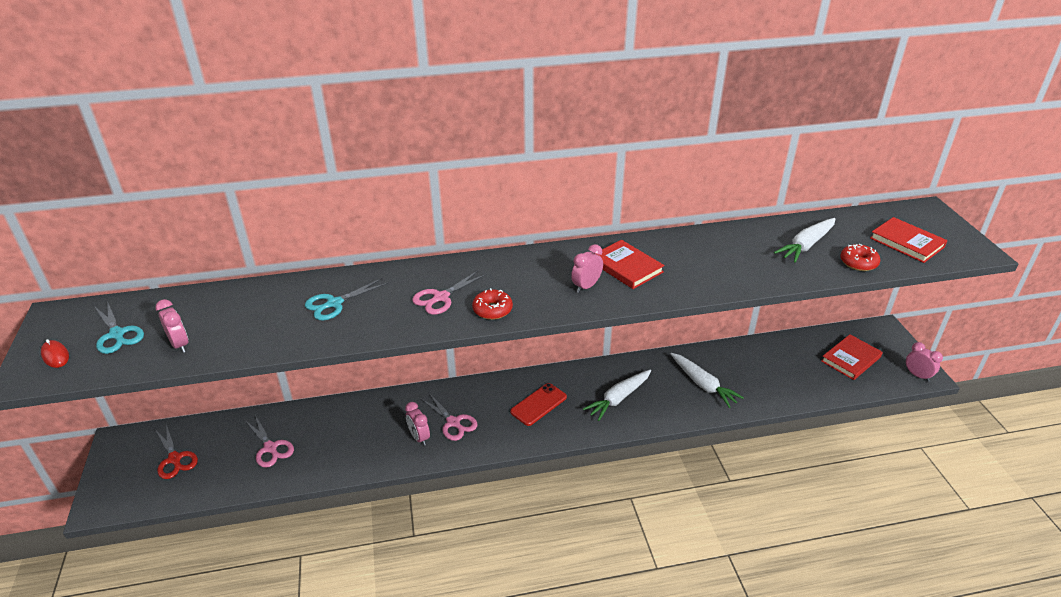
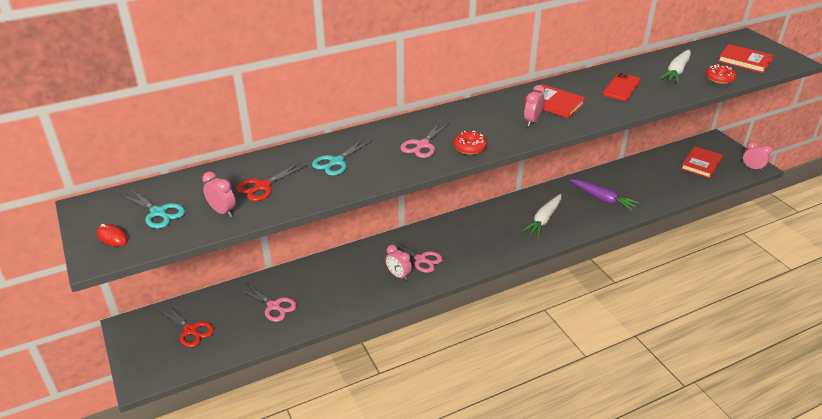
camera: 15 degrees left, 0 degrees up
(240, 321) = (263, 186): none -> red scissors
(538, 404) = (483, 234): red phone -> red phone (621, 87)
(703, 384) = (603, 199): white carrot -> purple carrot

